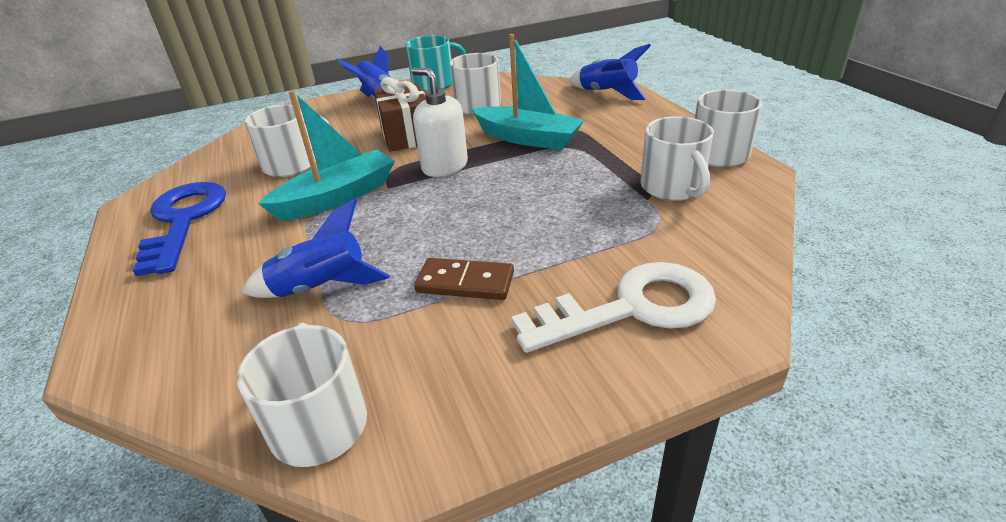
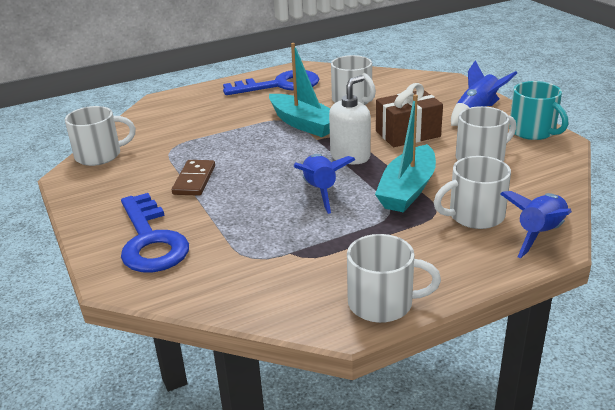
camera: 85 degrees right, 5 degrees down
(321, 288) = (201, 137): blue rocket -> blue rocket (320, 191)
(631, 308) = (150, 240): white key -> blue key
(673, 187) = (309, 268): white mug -> white mug (474, 215)

